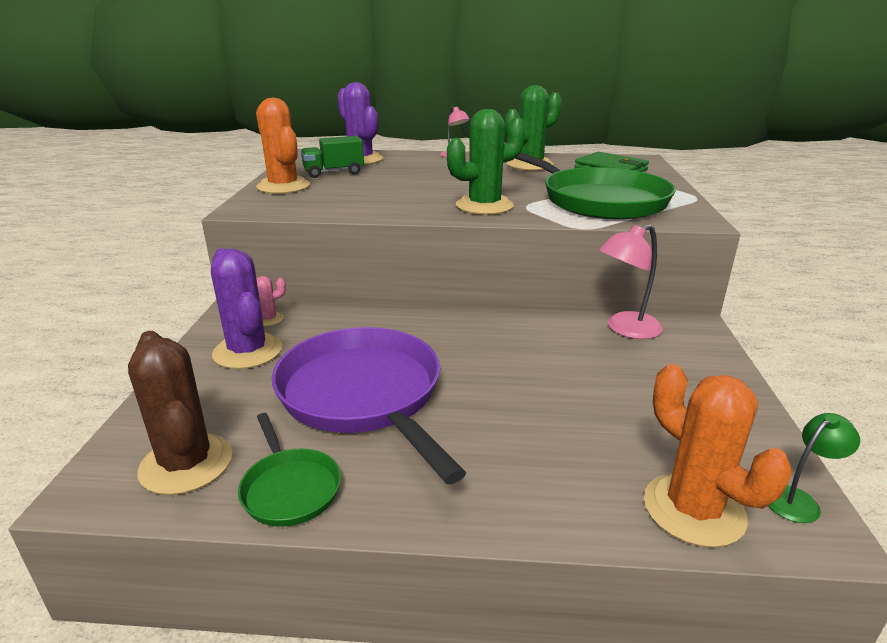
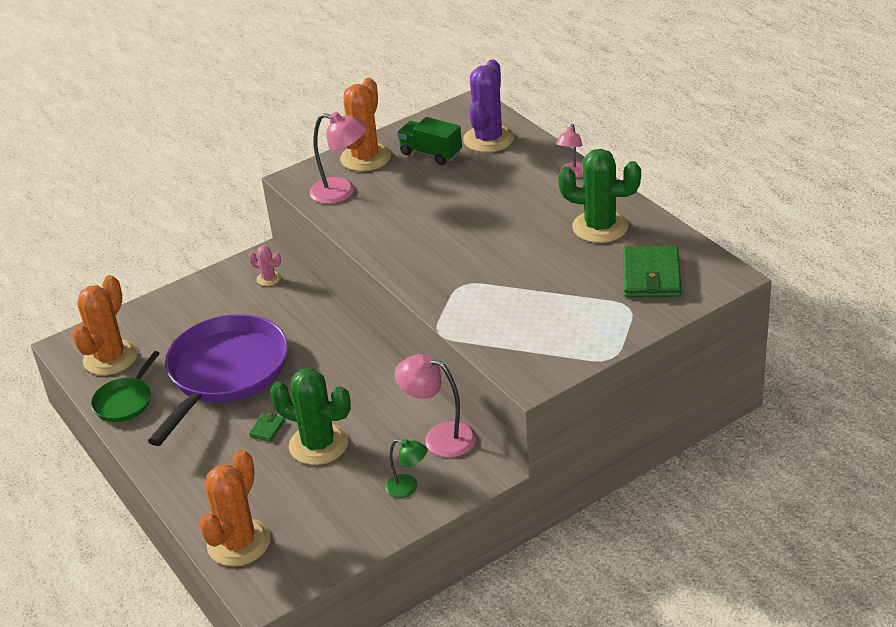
camera: 55 degrees right, 10 degrees up
(186, 464) = (110, 358): brown cactus -> orange cactus
(248, 351) = (223, 300): purple cactus -> none
(306, 203) = (341, 192): none -> pink lamp
(484, 206) = (437, 266): green cactus -> green cactus (318, 444)
(496, 406) = (267, 429): none -> green wallet
(599, 200) = (527, 312): green pan -> none
(798, 500) = (286, 580): green lamp -> green lamp (408, 488)

